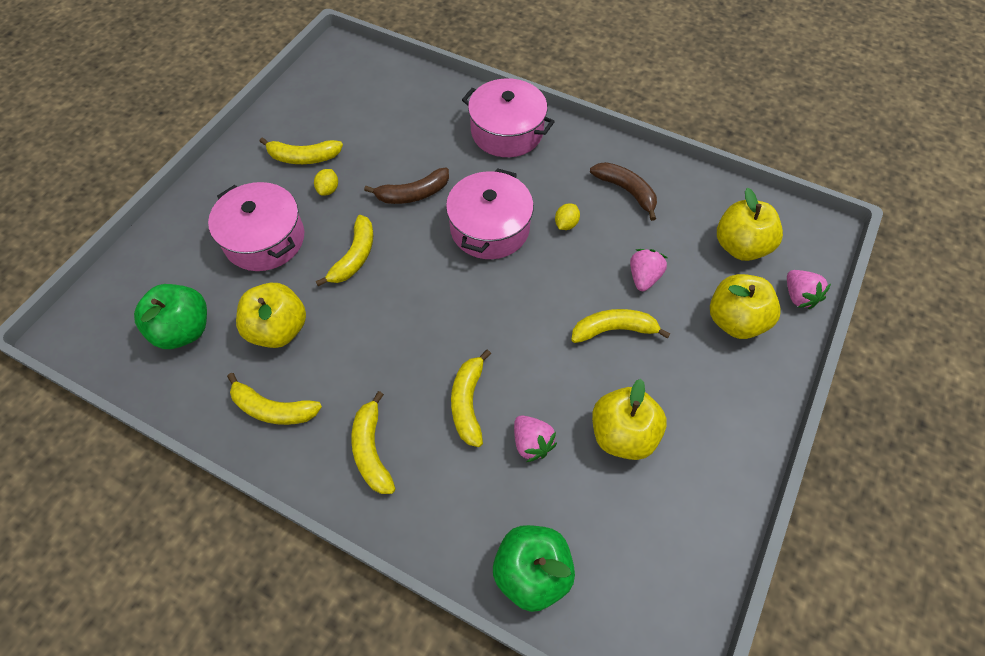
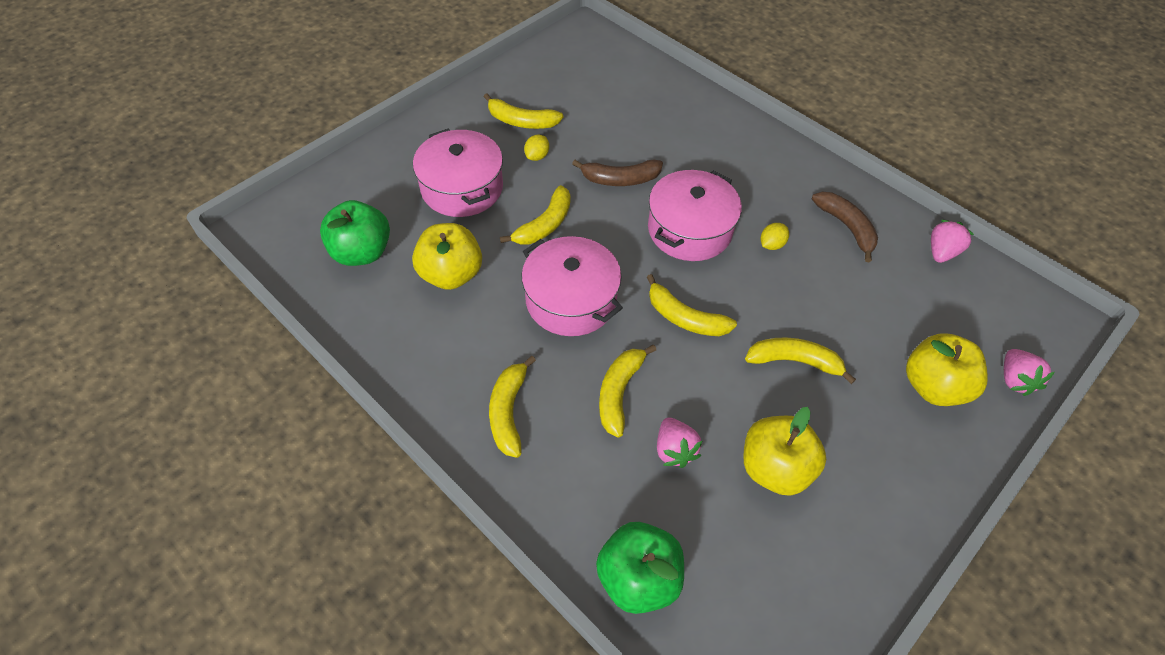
camera: 15 degrees right, 5 degrees down
(273, 409) = (424, 347): yellow banana -> yellow banana (684, 318)
(507, 131) = (734, 141): pink pot -> pink pot (571, 300)
(643, 277) = (842, 317): pink strawberry -> pink strawberry (941, 252)
(740, 246) = (960, 312): yellow apple -> none

